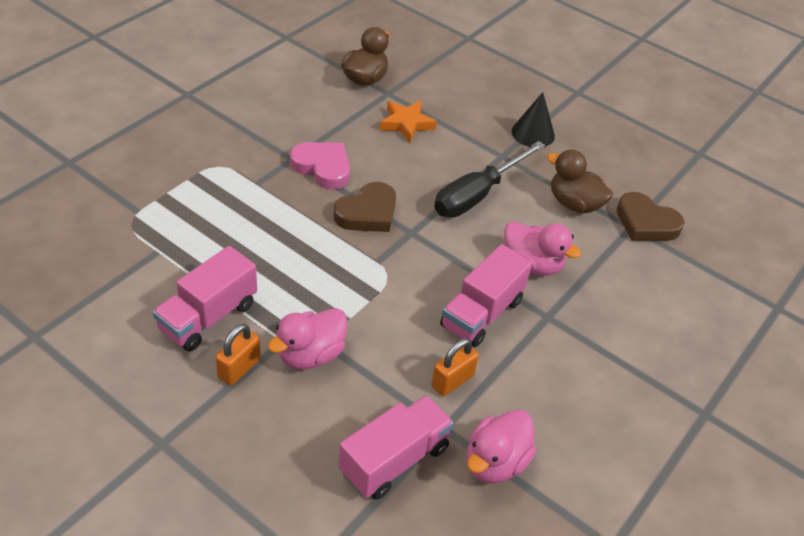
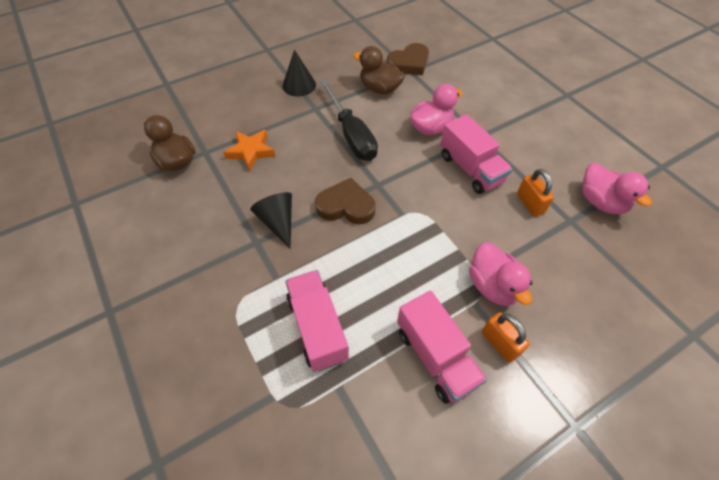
camera: 65 degrees left, 10 degrees up
(322, 167) = (278, 222): pink heart -> black cone
(367, 213) = (346, 206): brown heart -> brown heart turned 60 degrees counterclockwise
(394, 460) = (597, 258): pink truck -> pink truck (317, 327)
(574, 204) = (379, 89): brown duck -> brown duck turned 60 degrees clockwise

